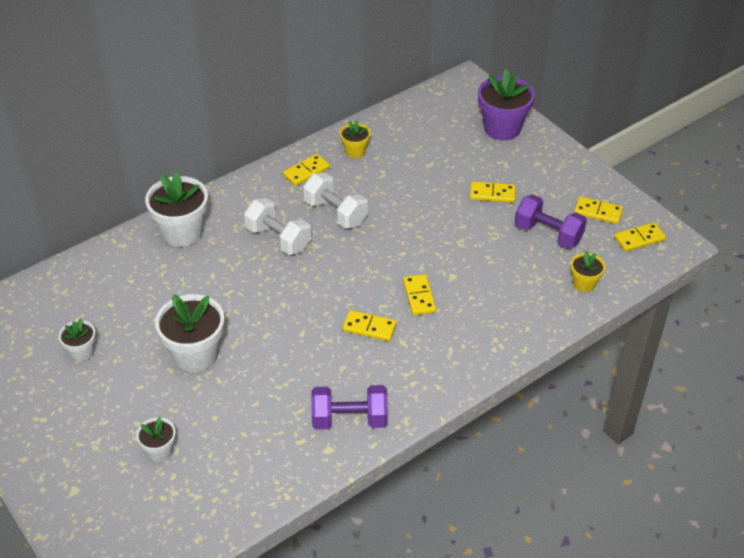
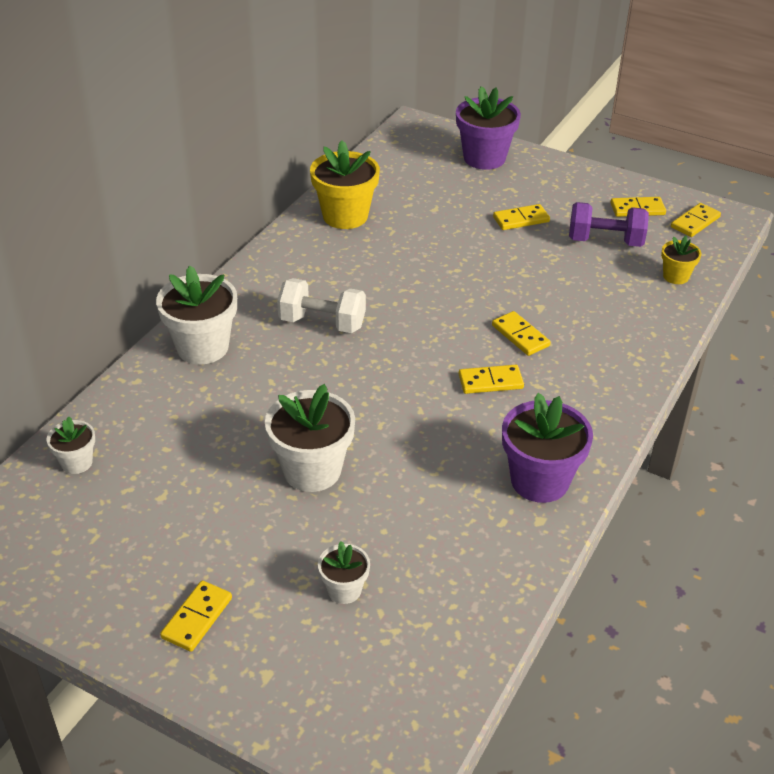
camera: 25 degrees left, 5 degrees down
(82, 352) = (166, 512): white flower pot -> white flower pot (76, 462)
(306, 171) = (304, 249): yellow domino -> yellow domino (197, 618)
(335, 213) = (368, 280): white dumbbell -> none
(349, 419) = (539, 481): purple dumbbell -> purple flower pot
(355, 151) = (345, 216): yellow flower pot -> yellow flower pot, size x1.87

